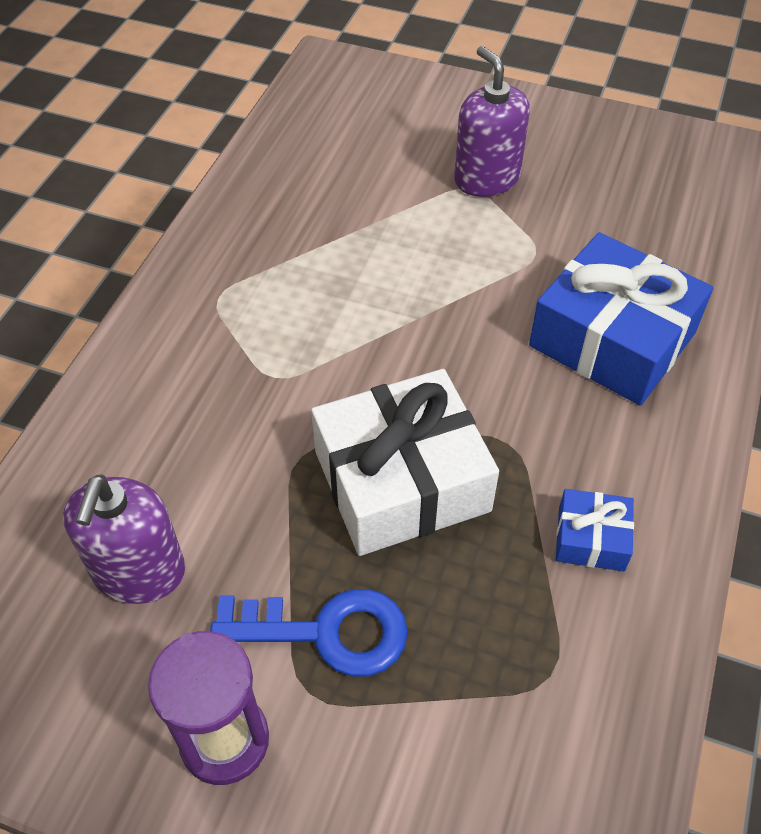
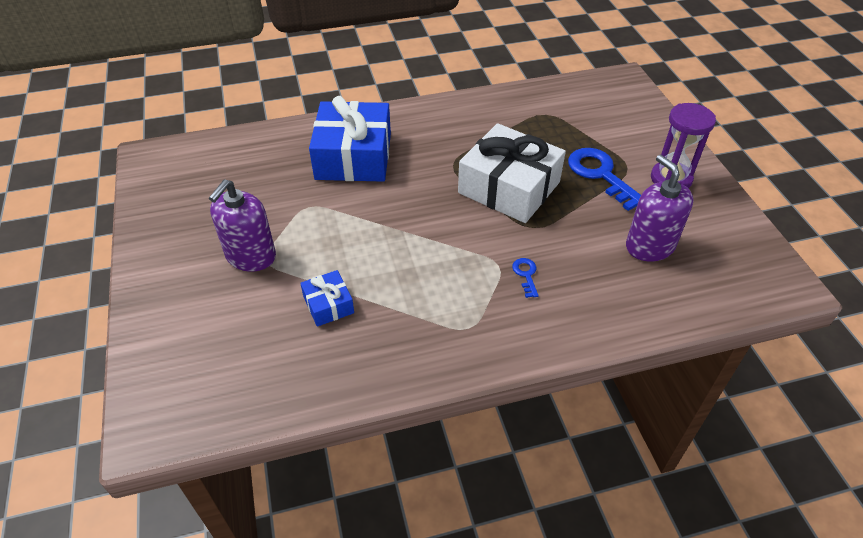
camera: 125 degrees left, 5 degrees down
(139, 571) = (649, 246): purple soap dispenser -> purple soap dispenser turned 90 degrees counterclockwise
(234, 393) = (526, 275): none -> blue key
(591, 538) = (477, 124): blue gift -> blue gift (328, 304)

